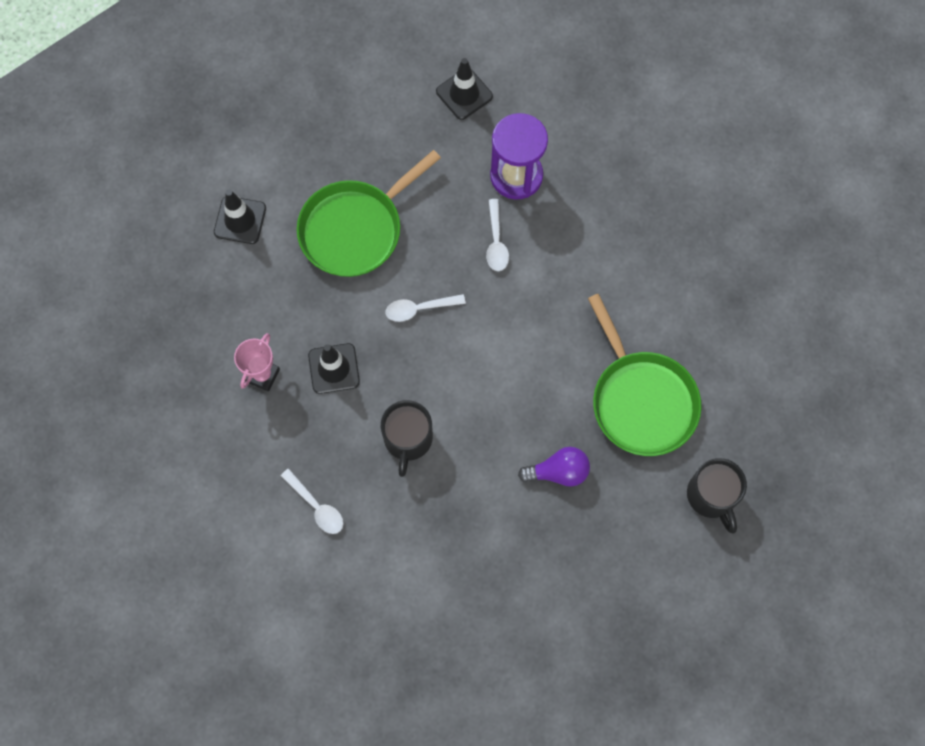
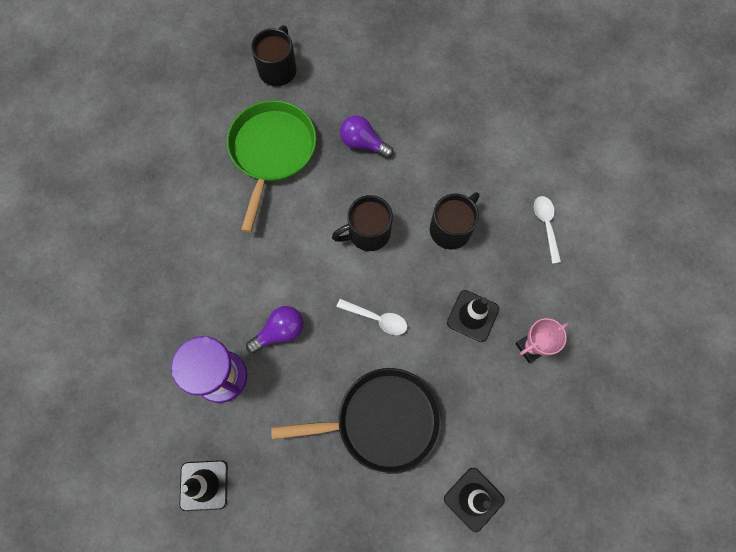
camera: 145 degrees left, 0 degrees up
(355, 229) = (382, 421): green pan -> black pan
(485, 382) = (367, 233): none -> black mug
(496, 242) = (280, 332): white spoon -> purple light bulb

